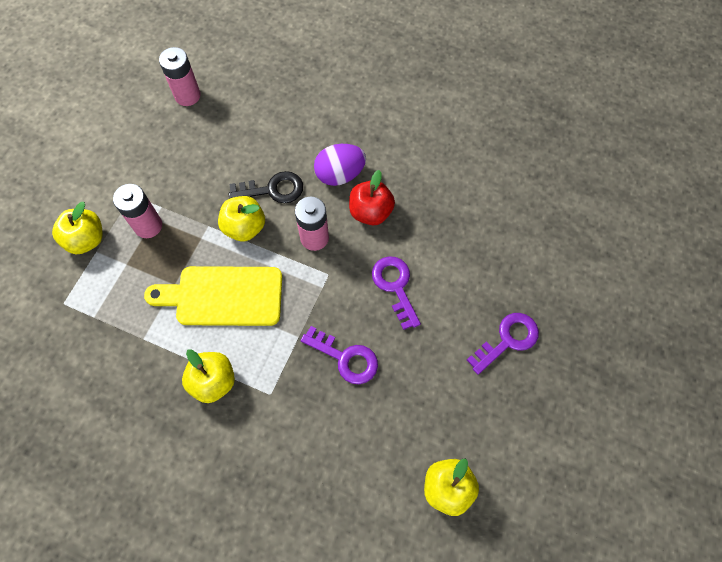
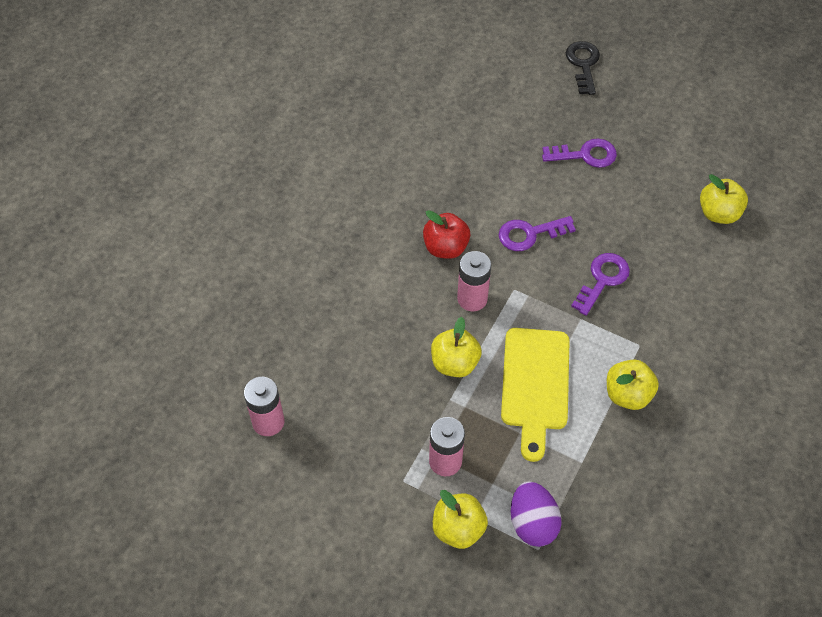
camera: 85 degrees left, 10 degrees down
(273, 189) = (410, 335): black key -> black key (583, 64)
(340, 174) = (398, 271): purple egg -> purple egg (532, 523)
(508, 340) = (585, 155): purple key -> purple key turned 120 degrees clockwise

